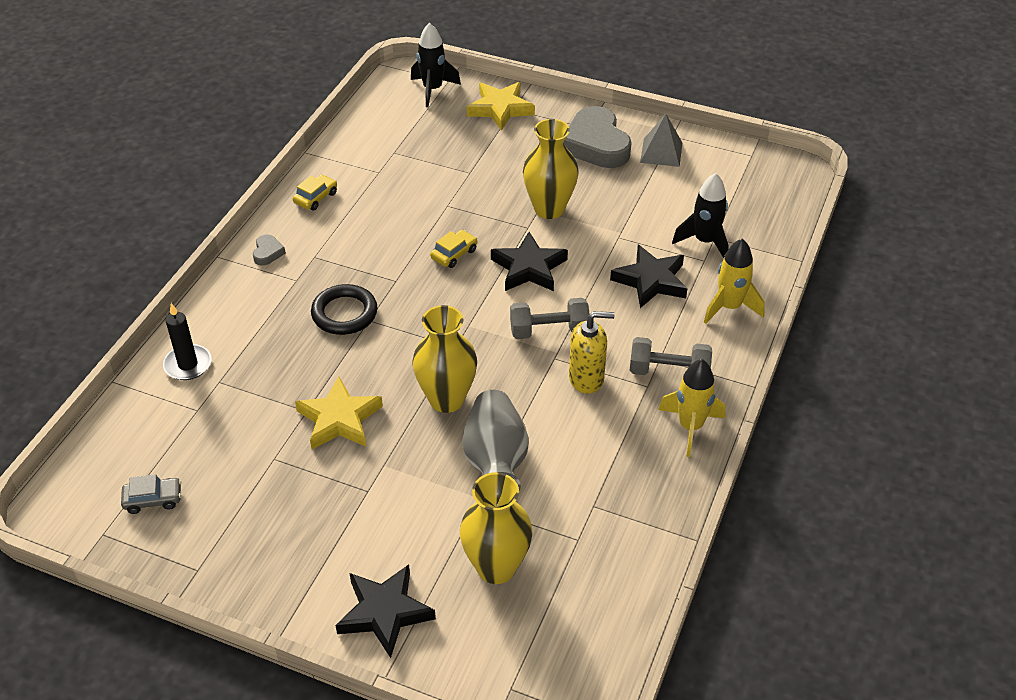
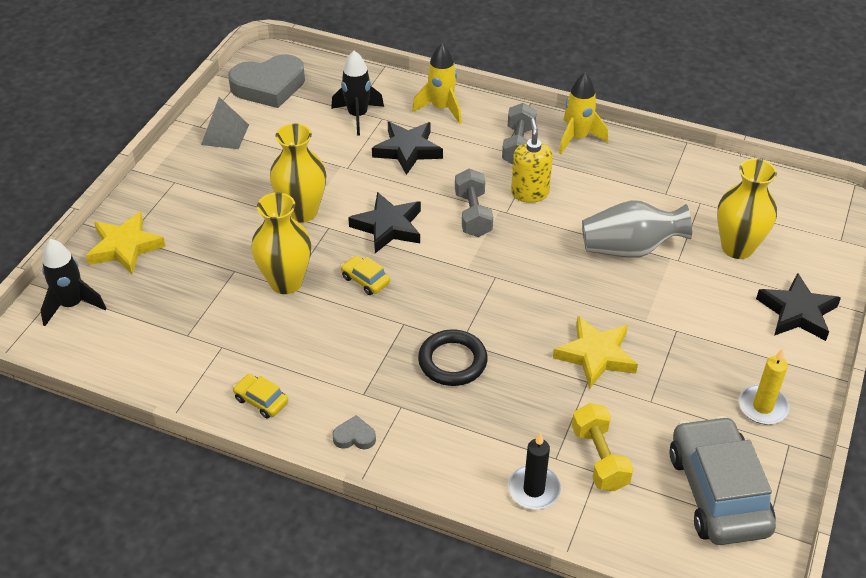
camera: 90 degrees left, 0 degrees up
(153, 499) = (717, 492): grey car -> grey car, size x2.34
(212, 412) = (599, 458): none -> yellow dumbbell
(250, 554) = (762, 407): none -> yellow candle
(446, 399) = (563, 281): yellow vase -> yellow vase (286, 282)
(596, 144) = (204, 177): grey heart -> grey heart (269, 86)

